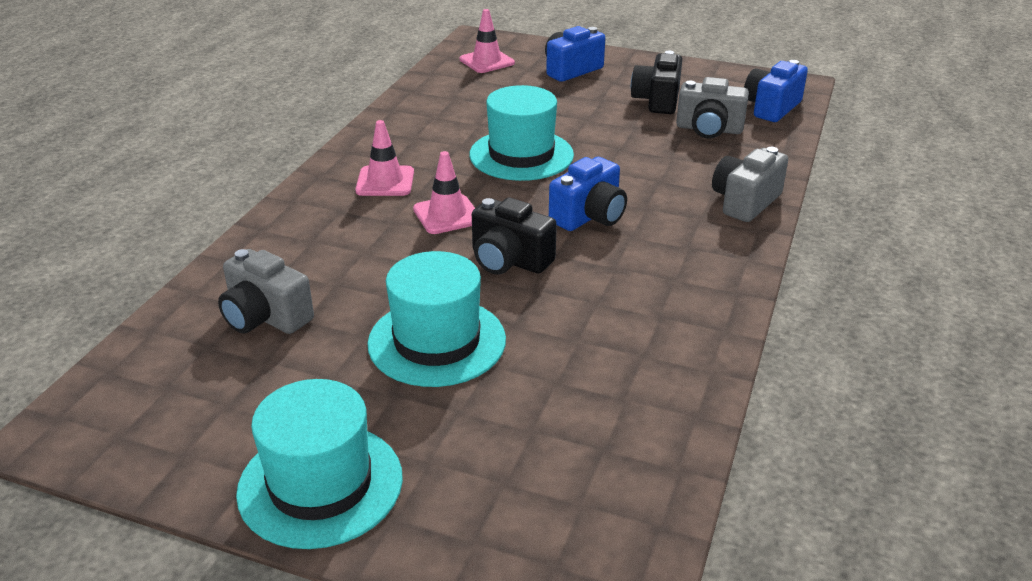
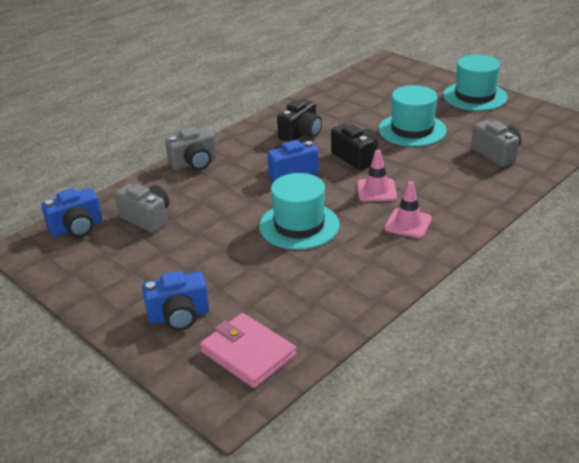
camera: 155 degrees left, 0 degrees up
(487, 61) = (248, 353): pink traffic cone -> pink wallet
(657, 100) = (149, 256): black camera -> black camera (301, 134)

